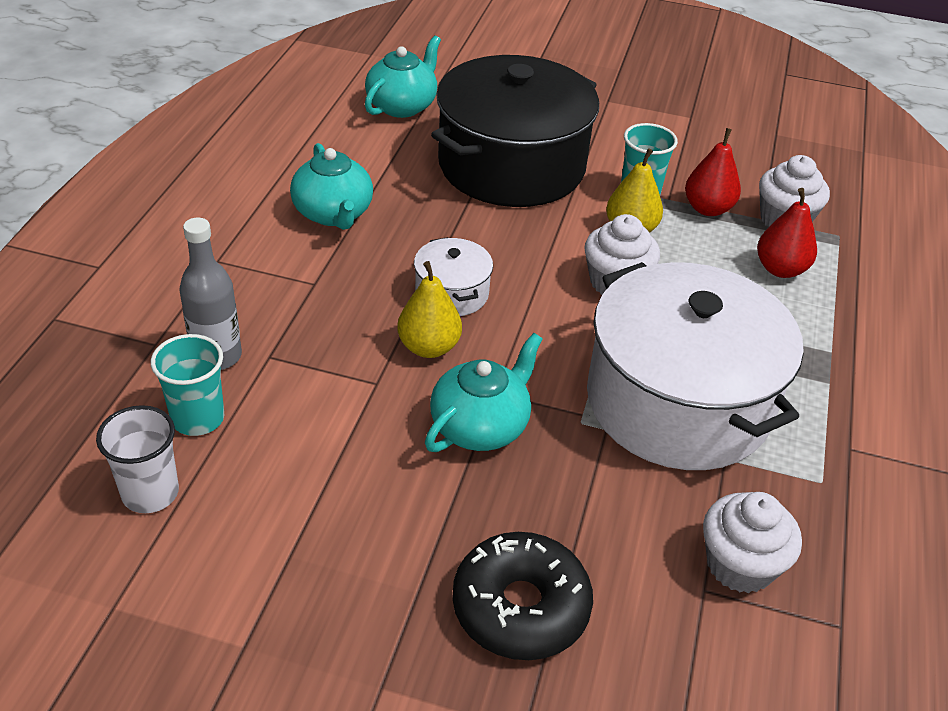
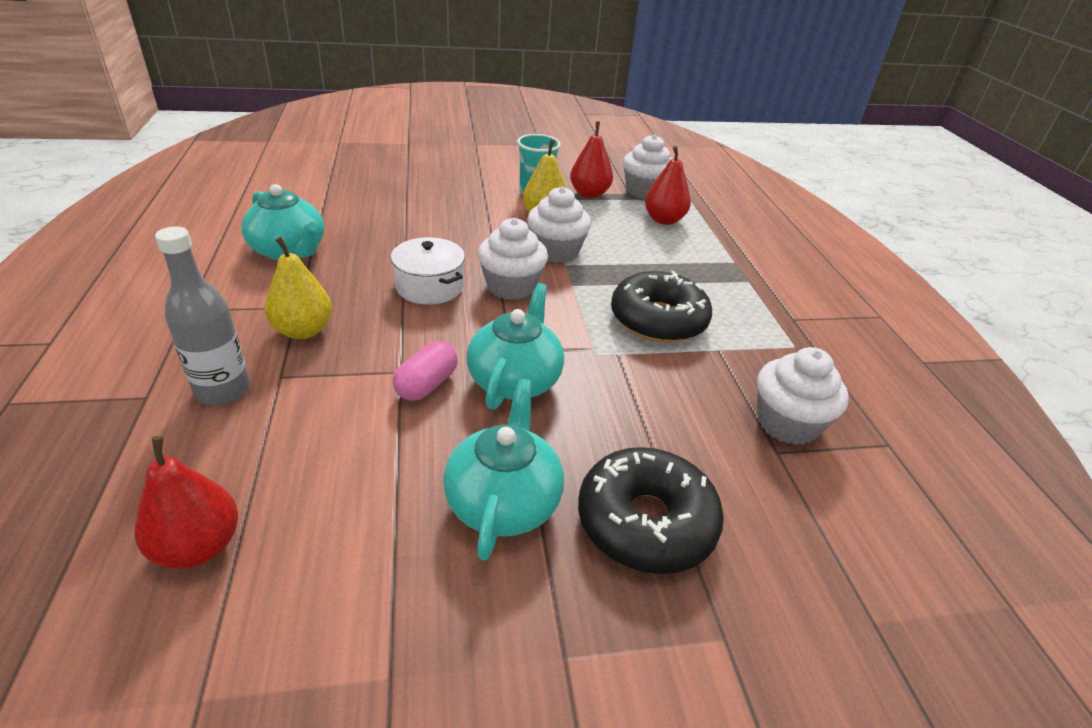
camera: 25 degrees left, 5 degrees down
(150, 493) = (198, 547): white cup -> red pear
(198, 418) = (226, 453): turquoise cup -> none
(394, 405) = (426, 385): none -> pink capsule
(402, 106) = (313, 169): turquoise teapot -> turquoise teapot (503, 501)
(429, 347) = (433, 331): yellow pear -> yellow pear (303, 330)
(511, 165) = (427, 193): black pot -> none
(538, 315) = (511, 286): none -> white cupcake
(678, 402) = (658, 320): white pot -> black donut

